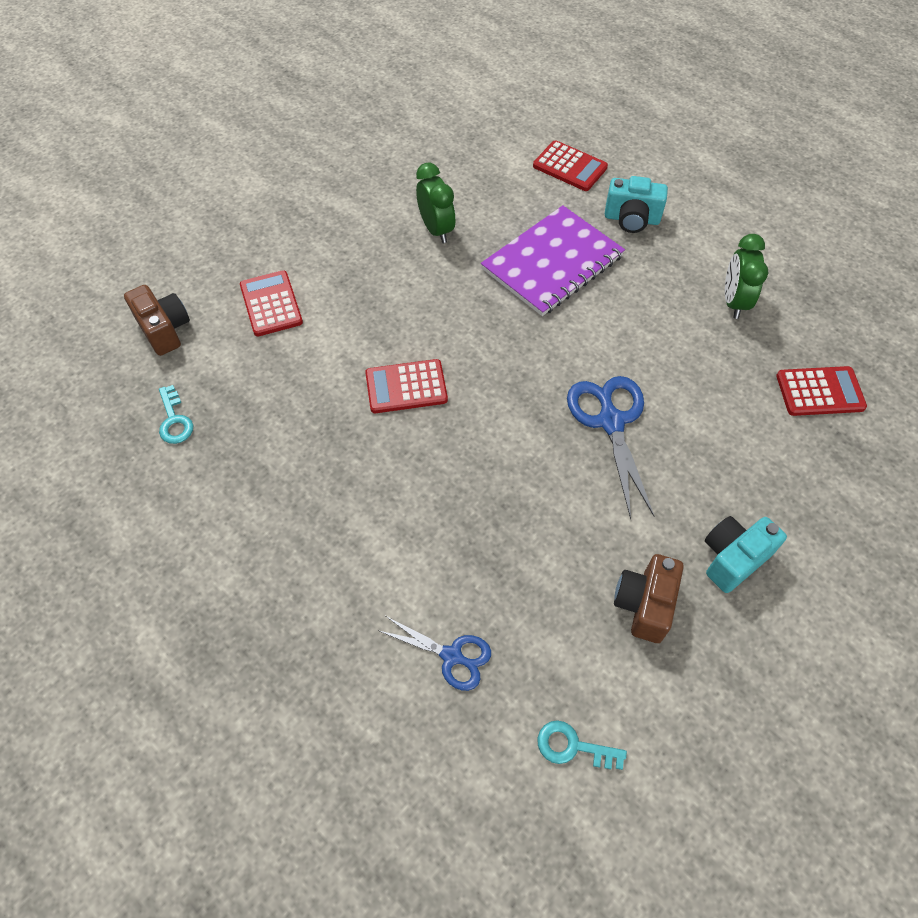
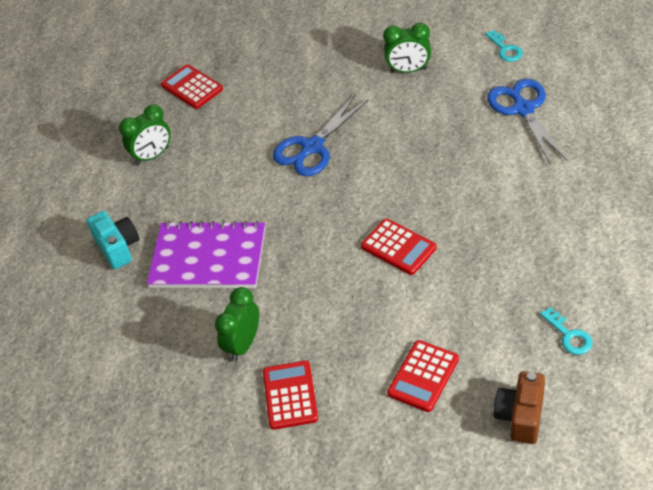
camera: 125 degrees left, 10 degrees down
(174, 420) = (569, 335): turquoise key -> turquoise key turned 120 degrees clockwise
(452, 656) = (523, 109): blue scissors -> blue scissors, size x1.63
(570, 167) = (89, 320): red calculator -> red calculator (290, 395)
(644, 604) = (408, 70): brown camera -> green clock
(733, 558) = (344, 59): turquoise camera -> none

